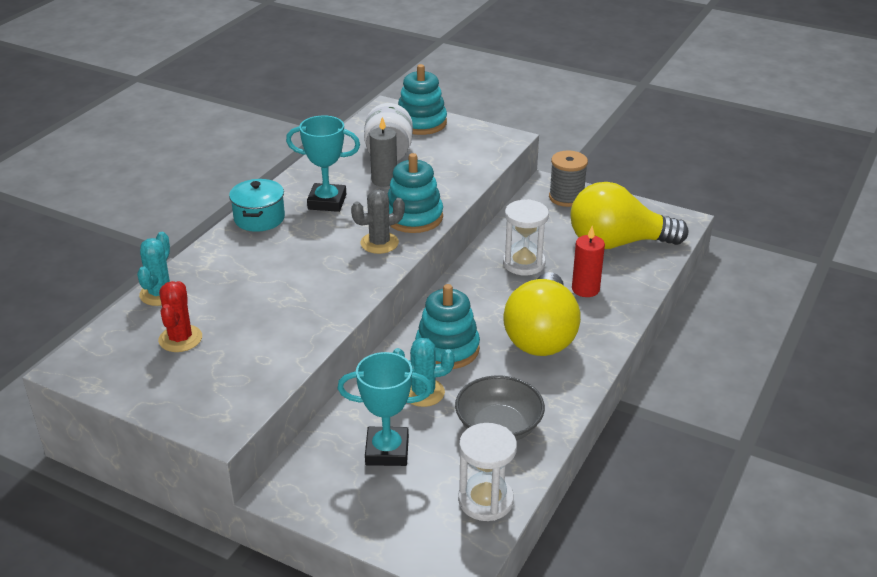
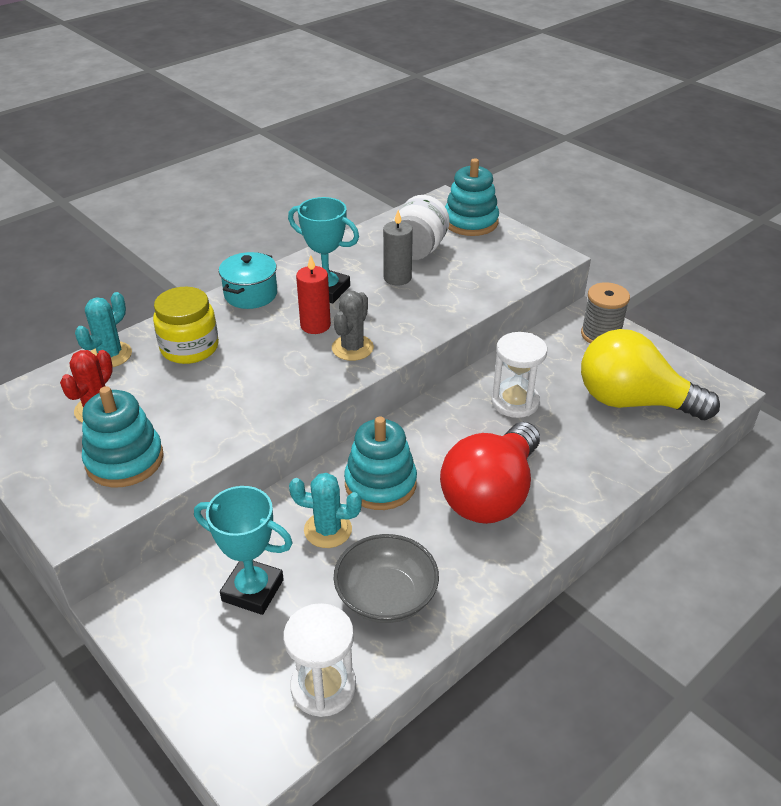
camera: 20 degrees right, 5 degrees up
(232, 272) = (189, 348): none -> yellow jar
(379, 243) = (352, 348): grey cactus -> grey cactus turned 60 degrees counterclockwise
(413, 217) = (404, 326): turquoise stacking toy -> turquoise stacking toy (124, 460)
(541, 335) = (491, 494): yellow light bulb -> red light bulb
(585, 289) = (569, 450): red candle -> red candle (315, 325)

